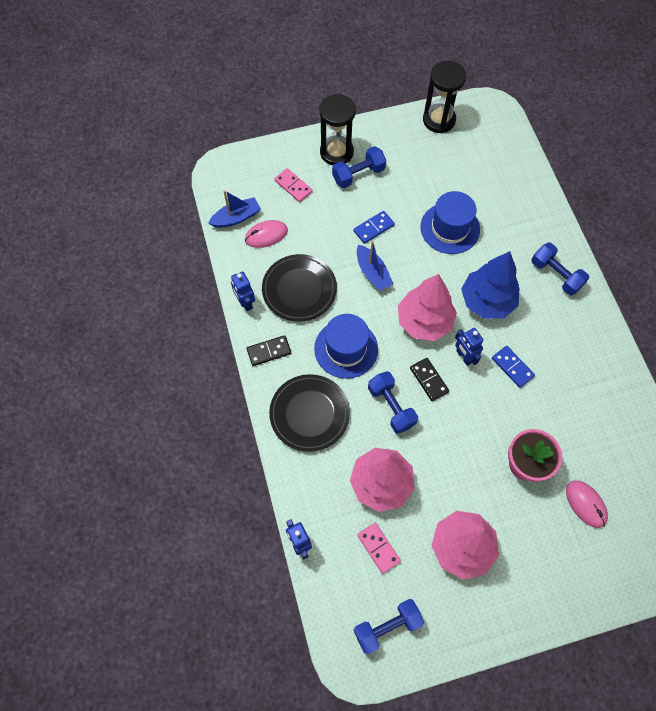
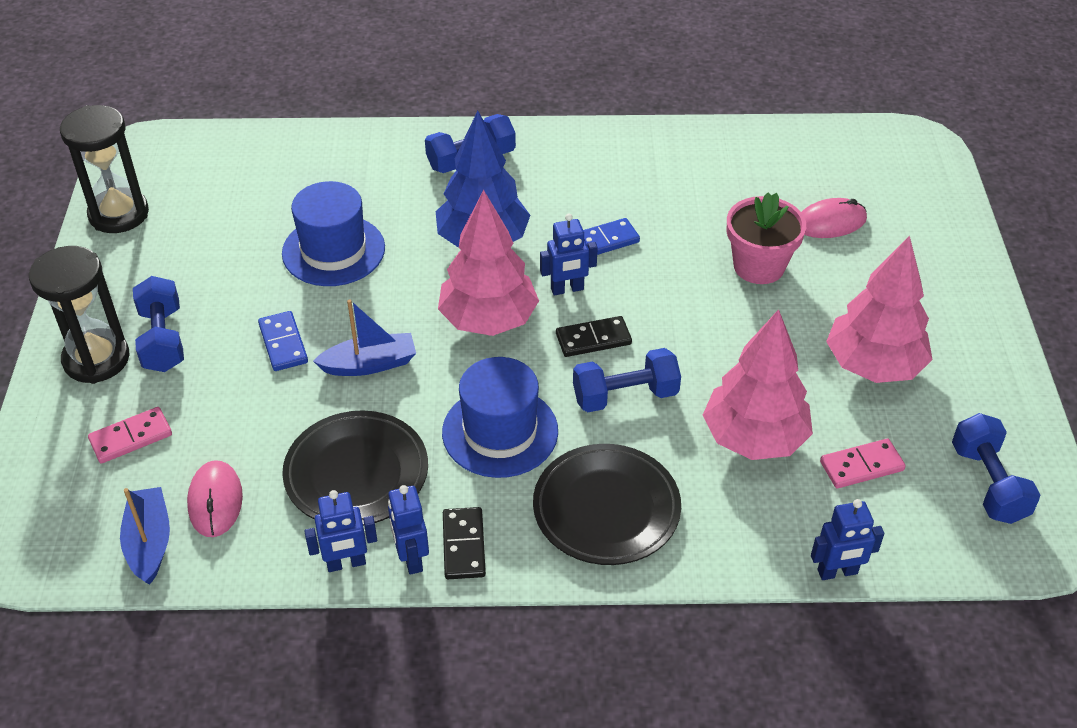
camera: 75 degrees left, 20 degrees down
(255, 330) = (411, 558): none -> blue robot

